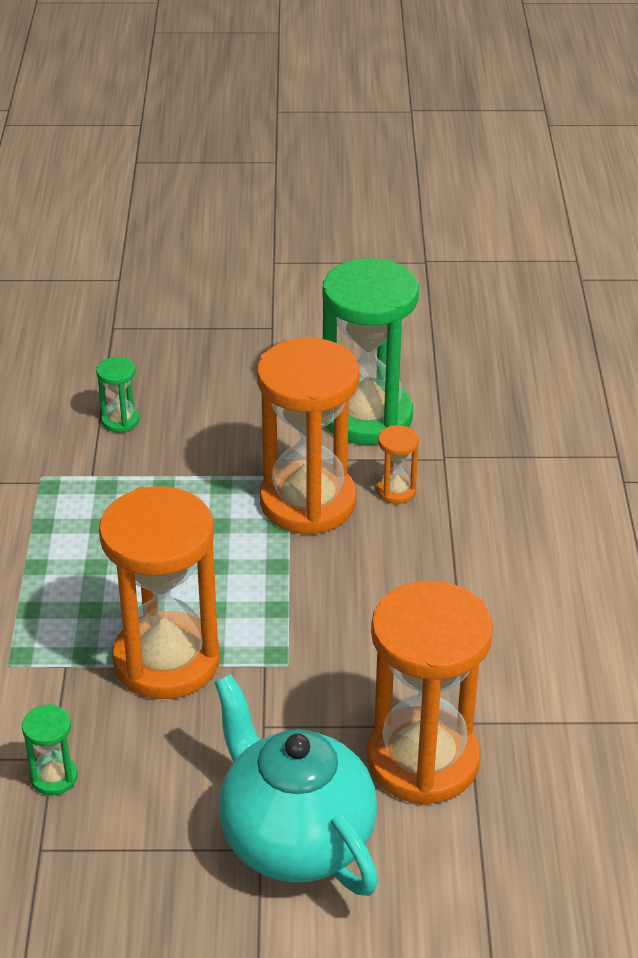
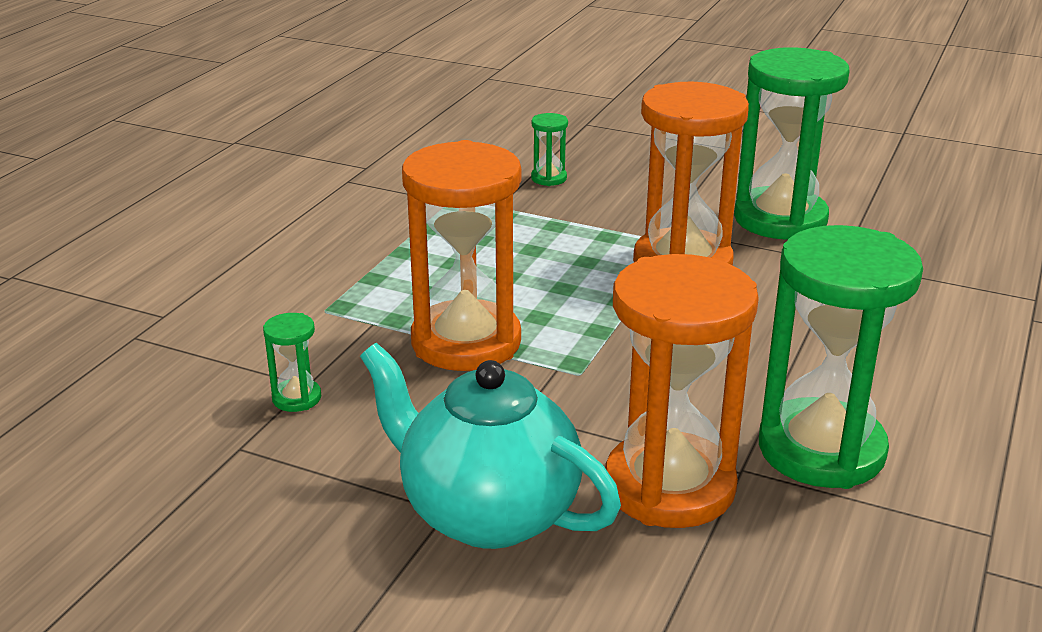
camera: 25 degrees right, 10 degrees down
(295, 839) = (487, 513): turquoise teapot -> turquoise teapot turned 45 degrees counterclockwise
(396, 491) = (776, 275): orange hourglass -> none
(520, 681) = (821, 450): none -> green hourglass

